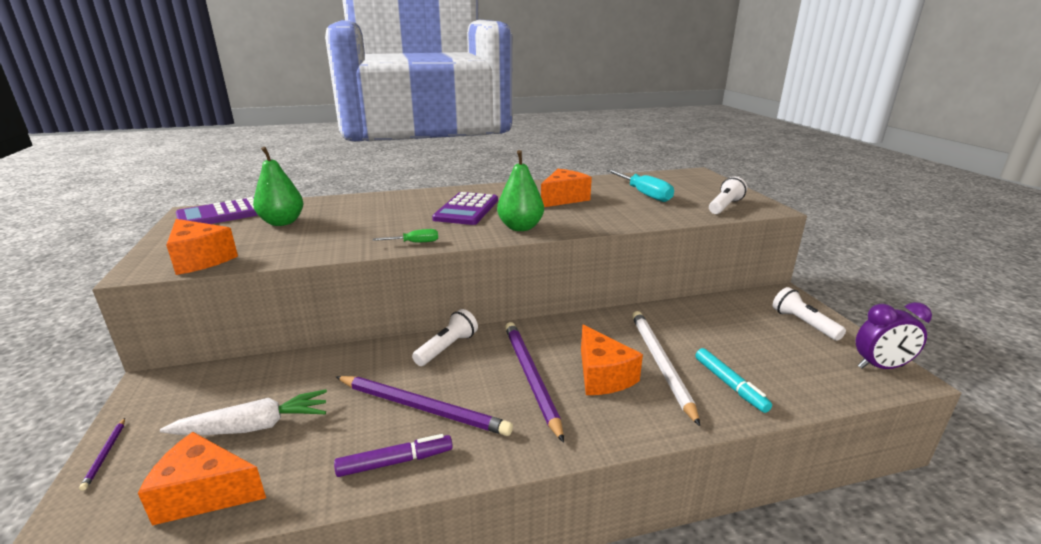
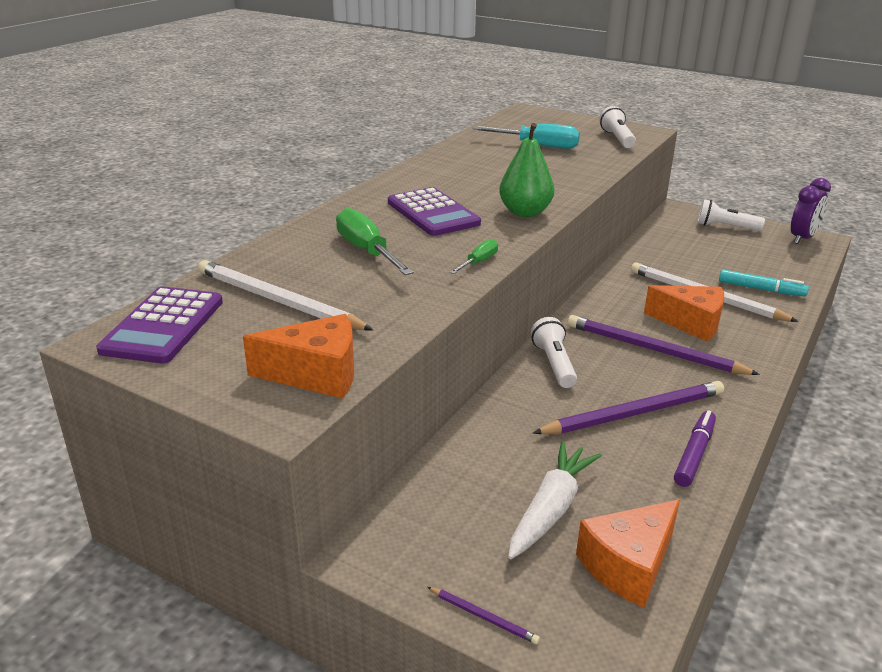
camera: 45 degrees left, 5 degrees up
(282, 222) = (278, 301): green pear -> white pencil
(381, 215) = (366, 250): none -> green screwdriver
(563, 199) = (487, 172): orange cheese -> none

